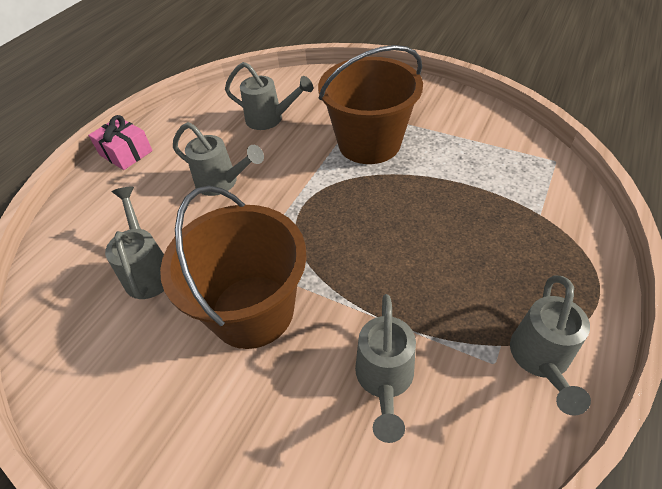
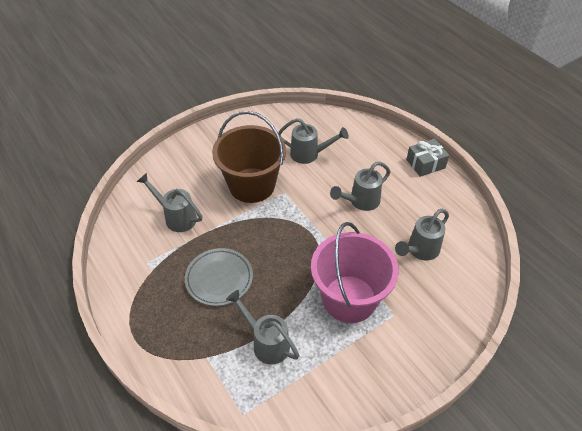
camera: 115 degrees right, 0 degrees up
(126, 153) = (425, 164): pink gift -> grey gift
(369, 143) = (349, 299): brown bucket -> pink bucket
(441, 258) = (219, 279): none -> grey plate
(540, 361) = (131, 281): grey watering can -> grey watering can (266, 342)

